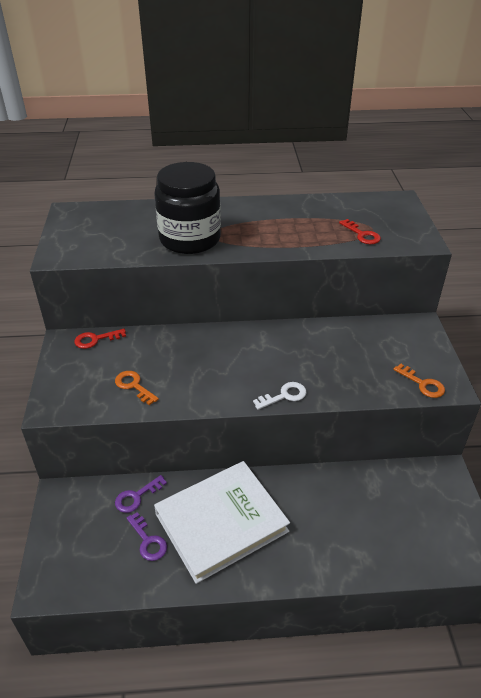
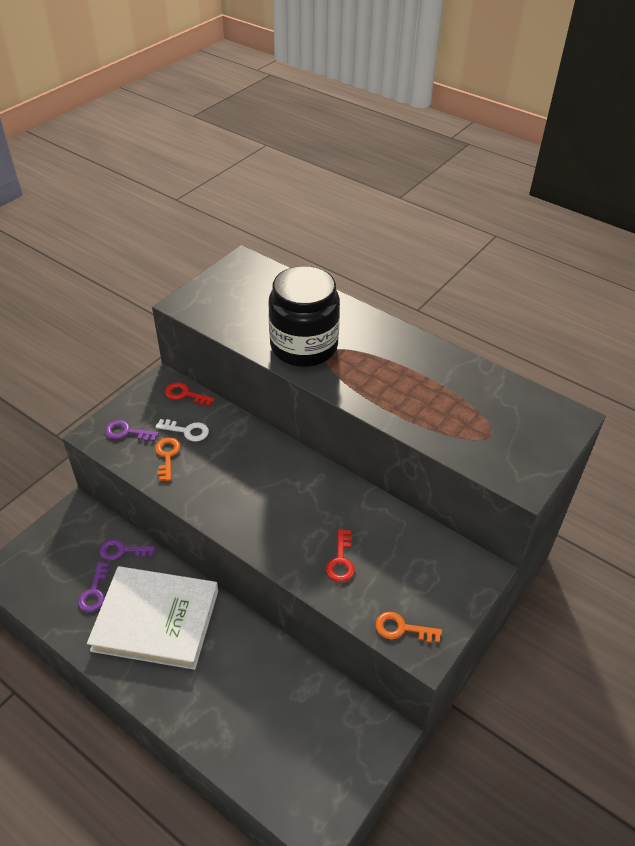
camera: 40 degrees right, 5 degrees up
(78, 390) = (127, 432): none -> purple key
(284, 396) = (267, 548): white key -> white key (187, 431)
(362, 235) = (469, 435): red key -> red key (341, 561)
(422, 384) = (402, 629): orange key -> orange key turned 105 degrees clockwise

